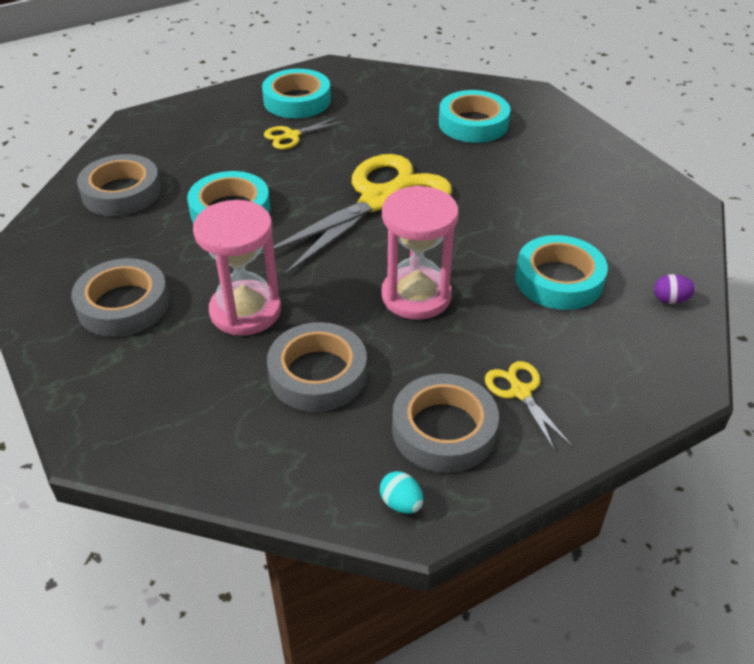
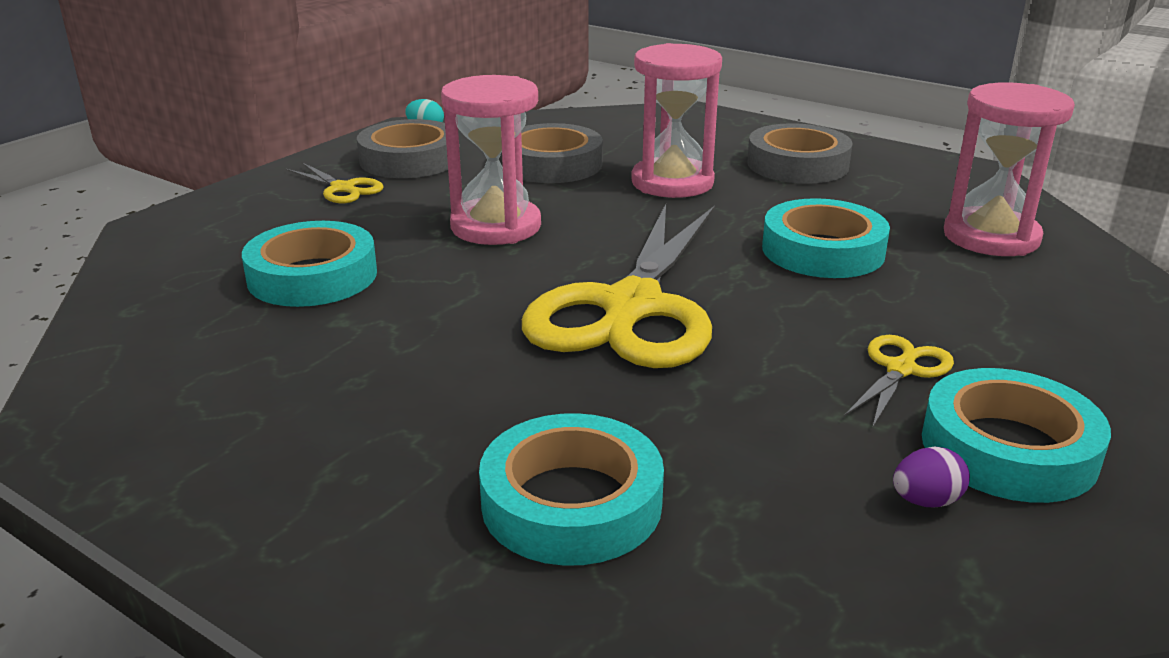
camera: 155 degrees right, 15 degrees down
(121, 192) = (991, 237): grey tape -> pink hourglass
(670, 300) = (148, 287): purple egg -> purple egg (926, 501)

